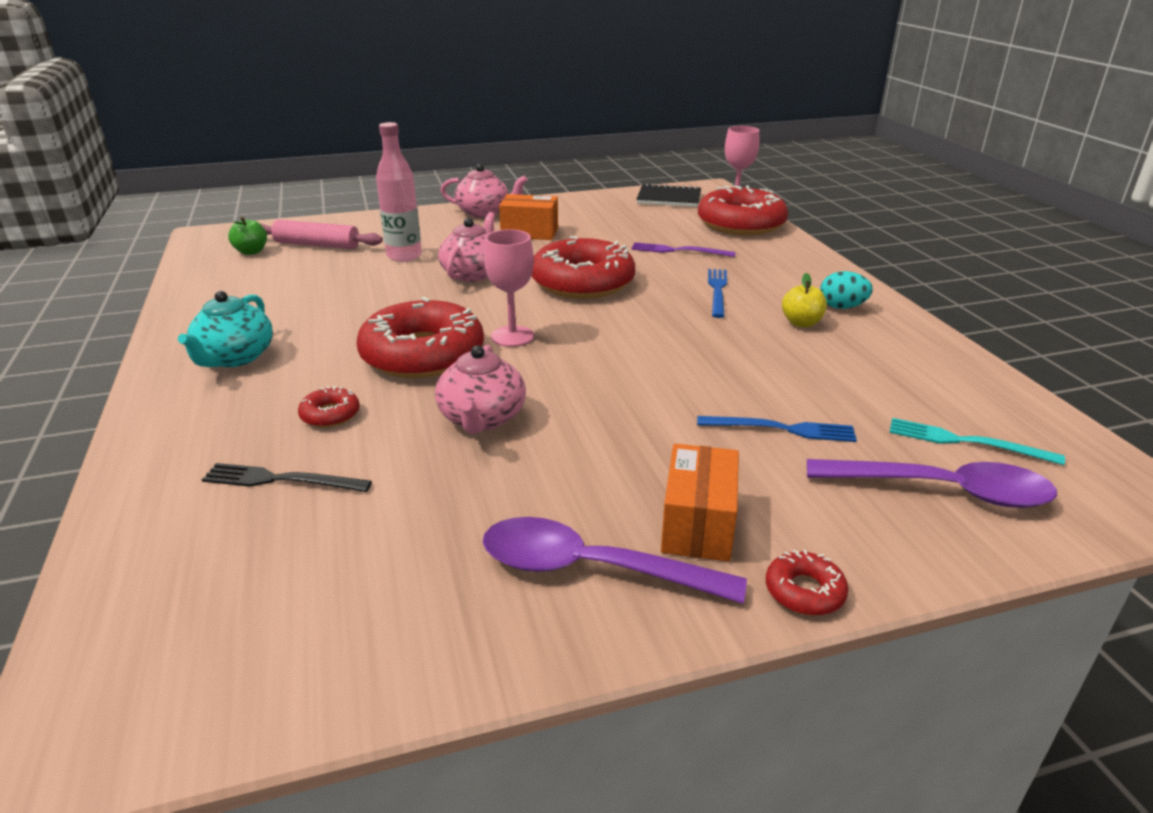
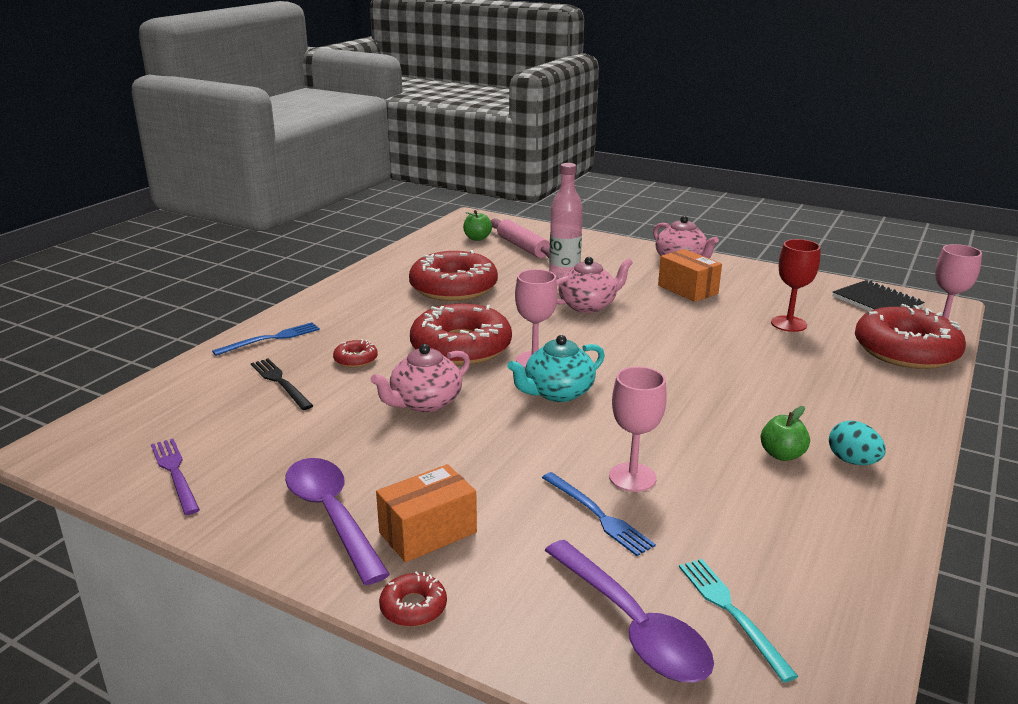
camera: 45 degrees right, 5 degrees down
(235, 358) = (364, 304): turquoise teapot -> turquoise teapot (557, 393)
(582, 282) = (656, 344): red donut -> red donut (453, 287)
(644, 232) = (788, 324): none -> red goblet
(678, 251) = (790, 351): purple fork -> purple fork (175, 473)
(717, 291) = (757, 396): blue fork -> blue fork (271, 339)
(750, 388) = (632, 477): none -> pink goblet
(801, 323) = (782, 455): yellow apple -> green apple

